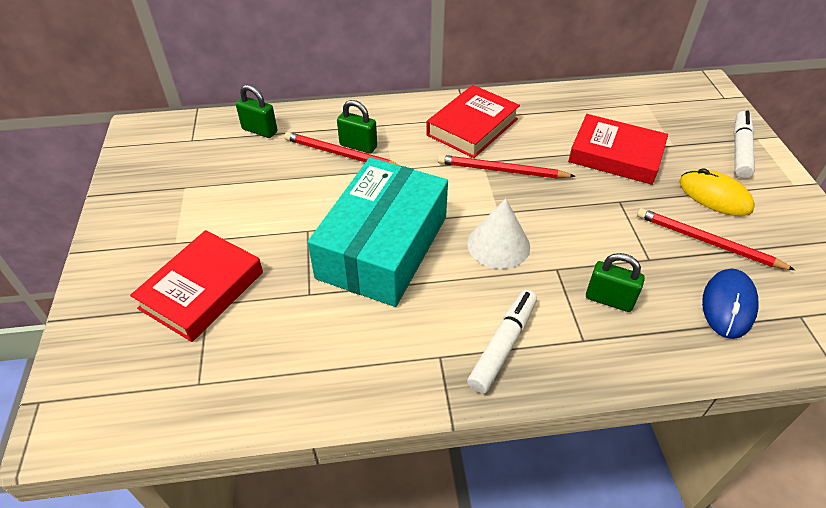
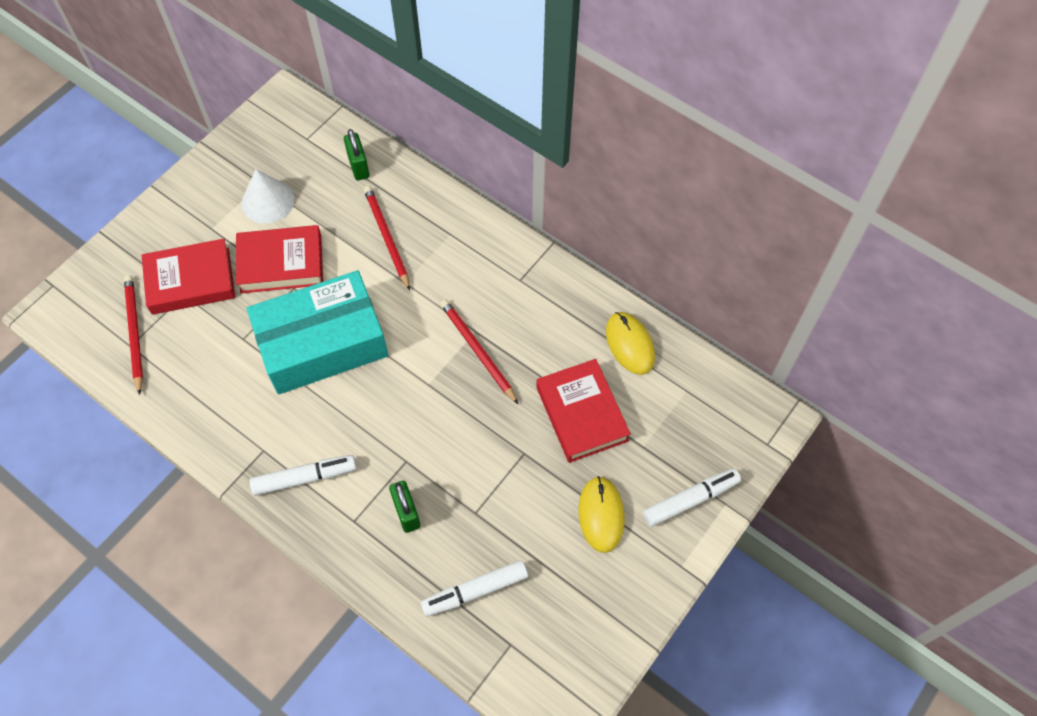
camera: 45 degrees right, 15 degrees up
(358, 146) = (407, 240): green padlock -> none
(472, 127) = (510, 292): red book -> red book (281, 263)
(498, 245) = (393, 409): white cone -> white cone (267, 201)
(582, 104) = (629, 344): none -> yellow mouse
(707, 242) = (535, 540): red pencil -> red pencil (134, 333)
(728, 305) = (475, 591): blue mouse -> white marker

